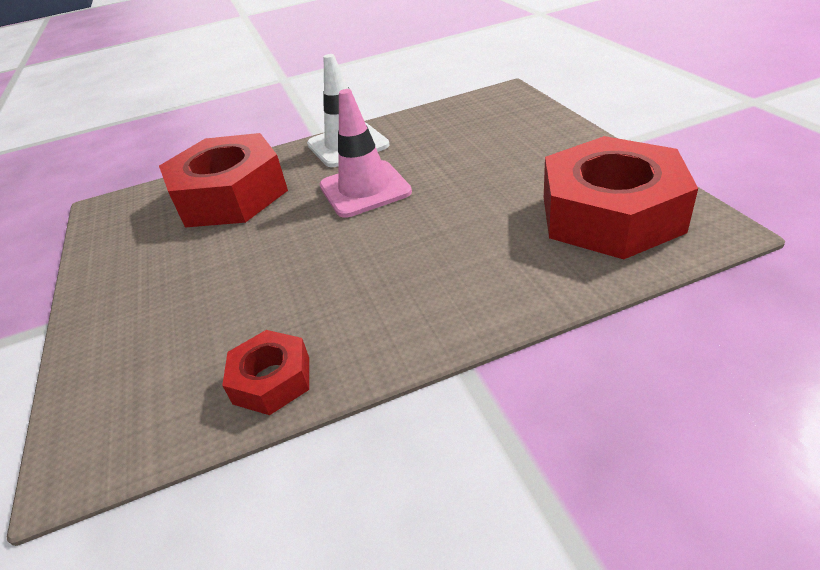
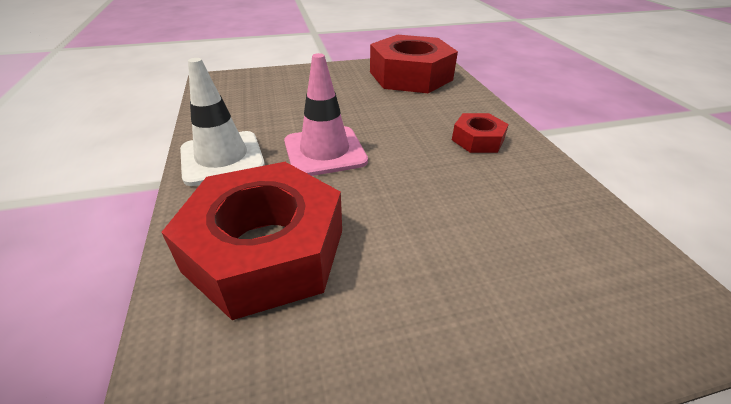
camera: 90 degrees left, 0 degrees up
(271, 380) = (572, 200): red nut -> red nut (477, 140)

